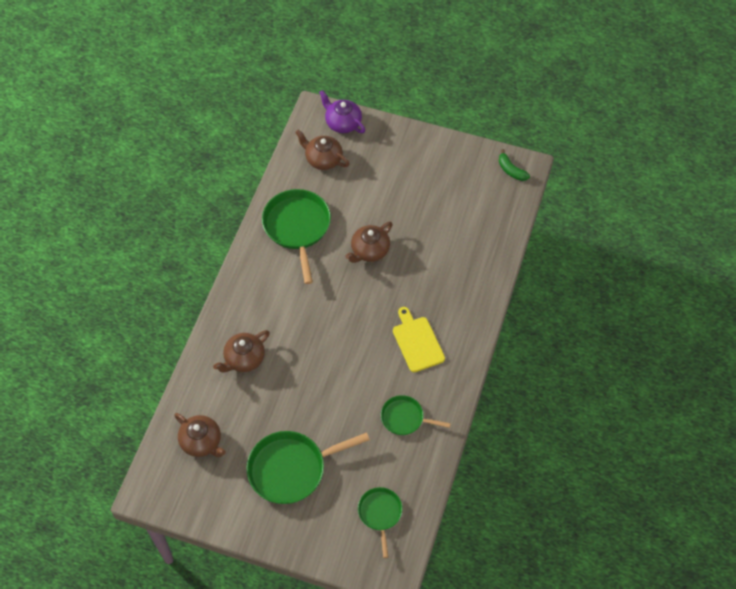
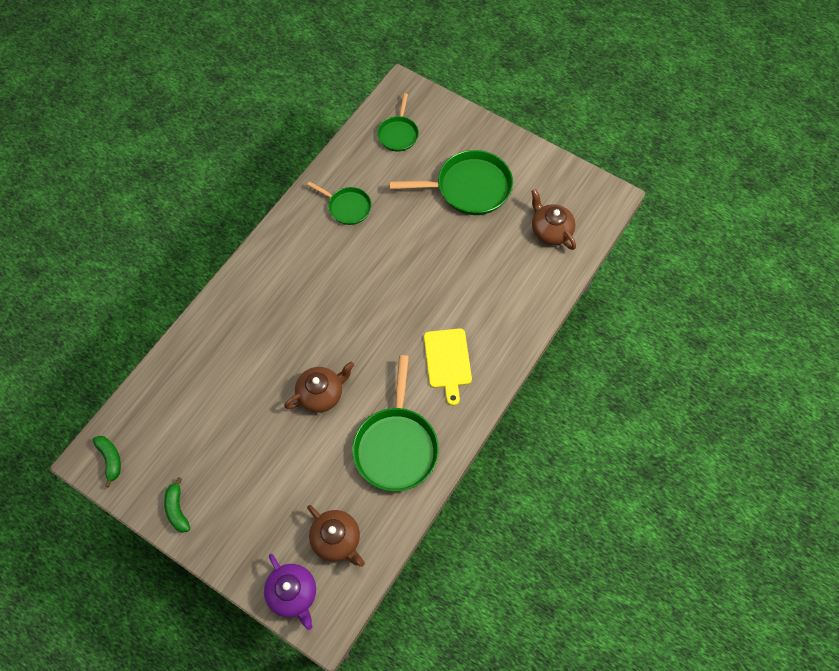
camera: 165 degrees left, 5 degrees up
(244, 359) = (493, 302): brown teapot -> none
(417, 342) = (307, 277): yellow cutting board -> yellow cutting board (448, 361)
(445, 152) = (177, 509): none -> green banana

